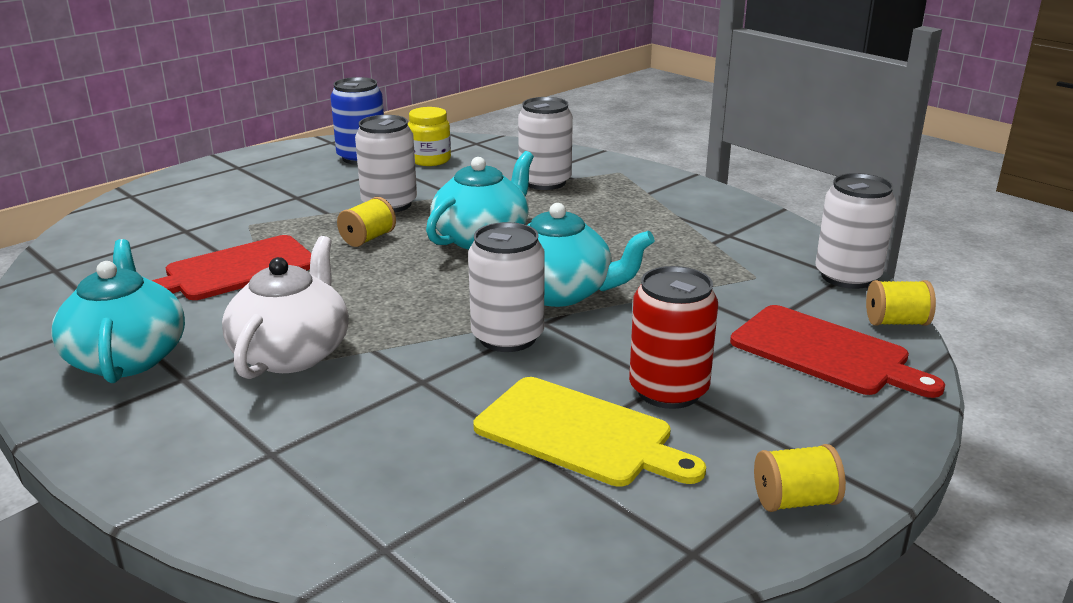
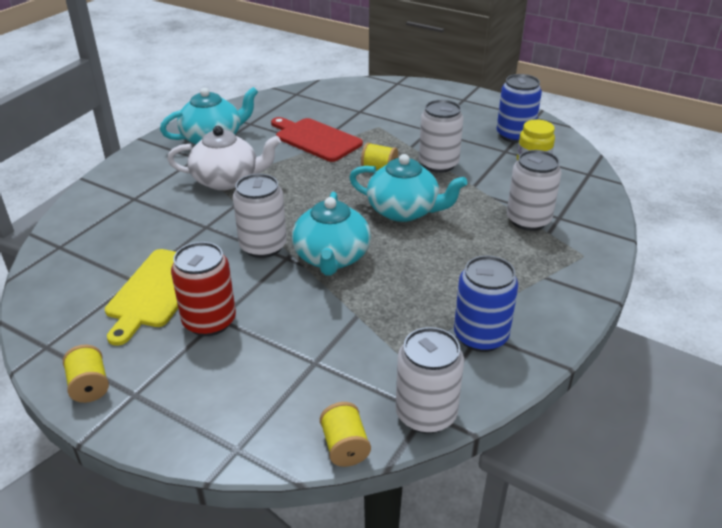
camera: 75 degrees right, 10 degrees up
(735, 235) = (480, 336): none -> blue can
(825, 352) = (279, 399): red cutting board -> none

